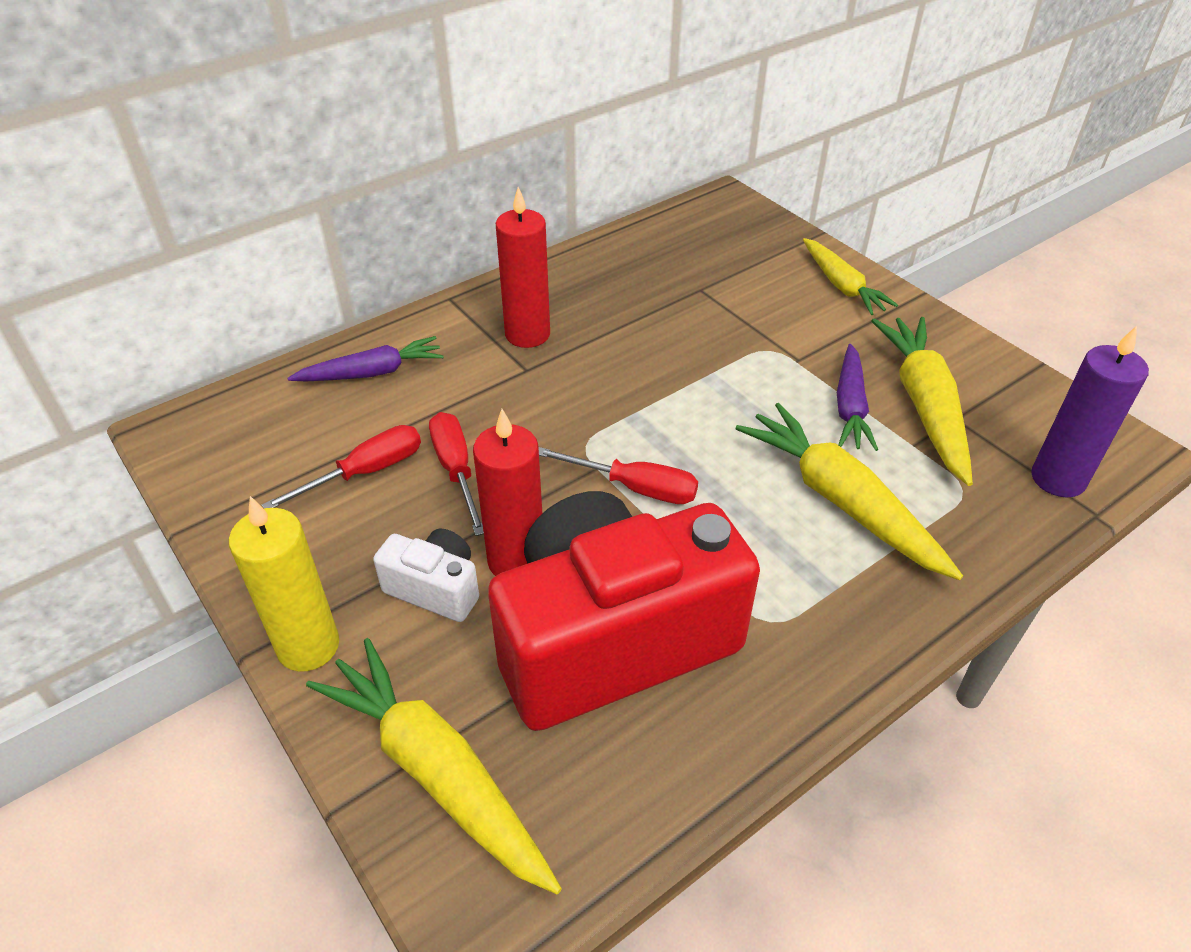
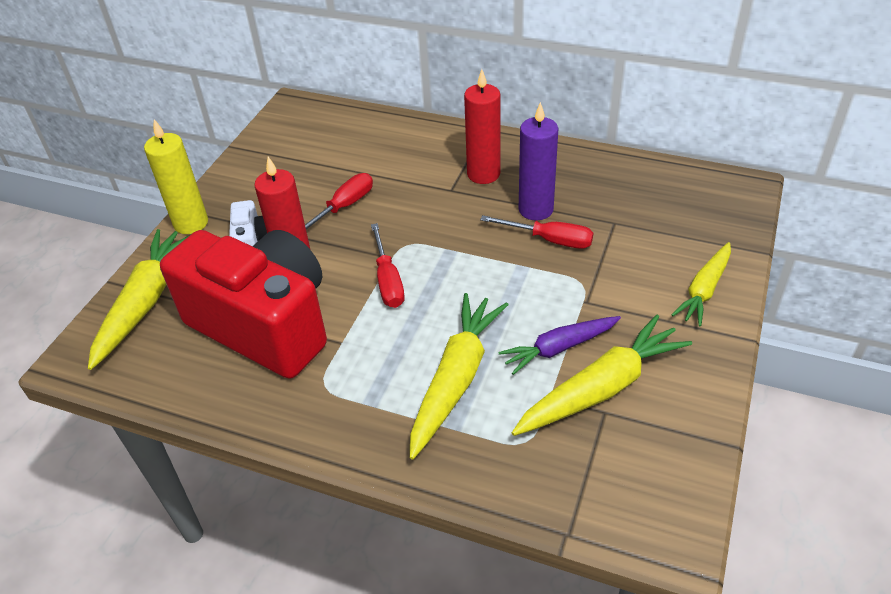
camera: 60 degrees right, 0 degrees up
(365, 472) = (315, 178): red screwdriver -> red screwdriver (549, 240)
(372, 372) = (392, 139): purple carrot -> none
(1058, 479) = (588, 497): purple candle -> purple candle (535, 209)

